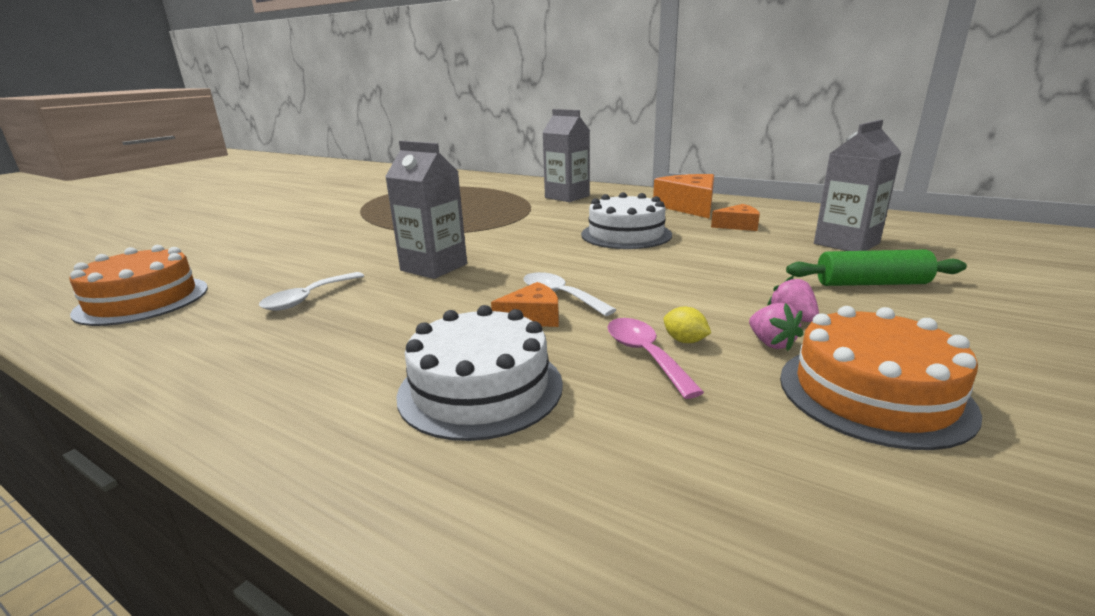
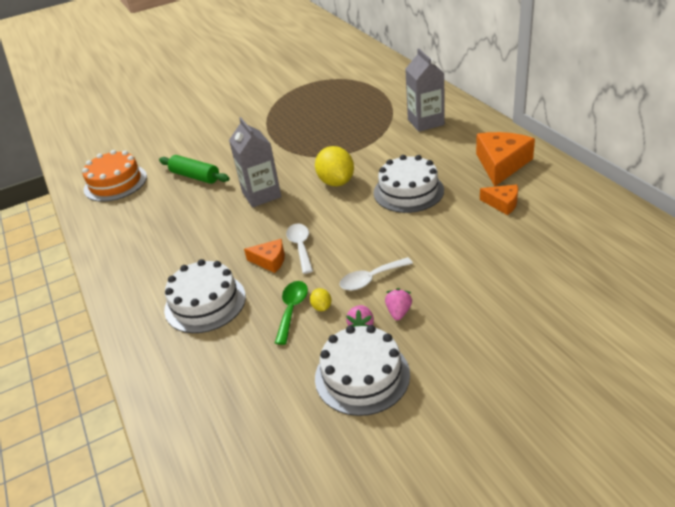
camera: 35 degrees right, 15 degrees up
(308, 298) = (182, 206): white spoon -> white spoon (371, 279)
(527, 242) = (336, 182): none -> yellow lemon
(645, 355) = (292, 309): pink spoon -> green spoon
(846, 243) = (549, 252): grey carton -> none
(871, 283) = (494, 300): green rolling pin -> green rolling pin (195, 176)
(873, 393) = (362, 375): orange cake -> white cake

